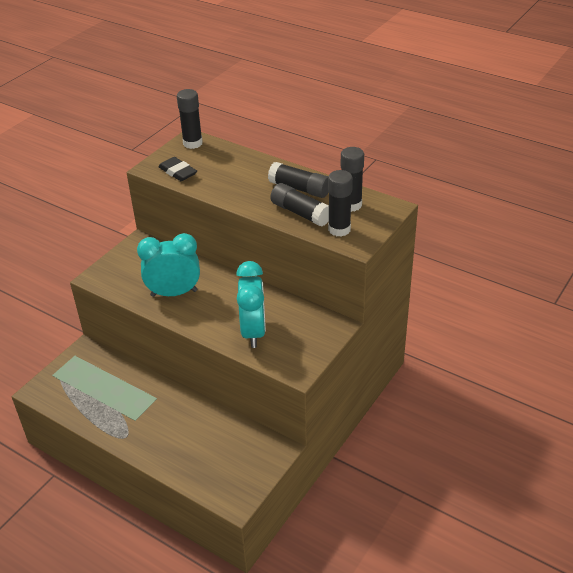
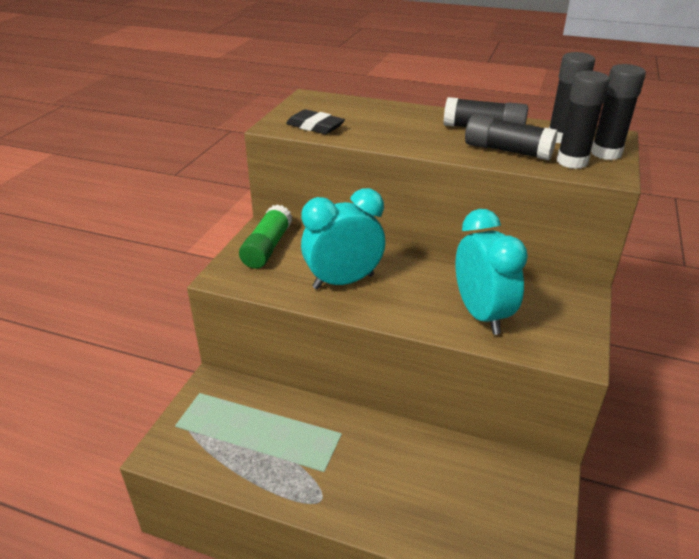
camera: 15 degrees left, 5 degrees down
(135, 258) = (267, 247): none -> green glue stick
(192, 143) = (315, 100): black glue stick -> black glue stick (606, 153)

